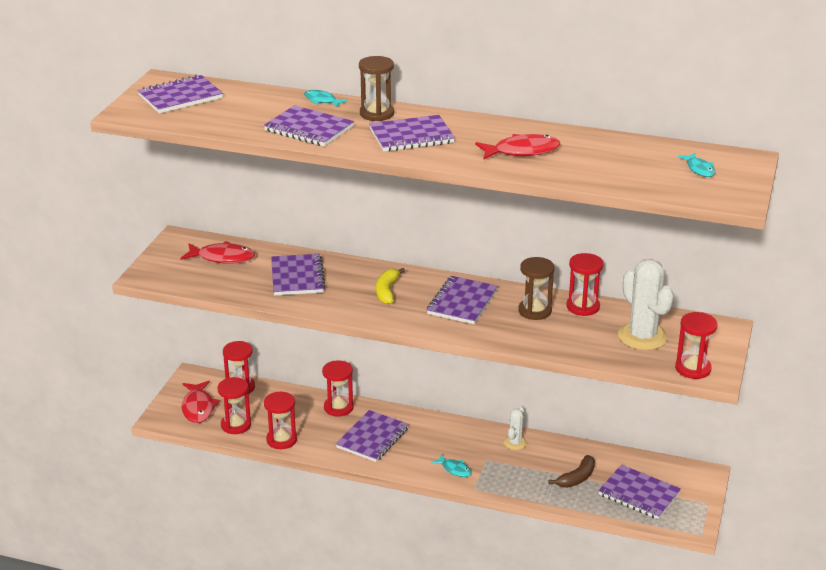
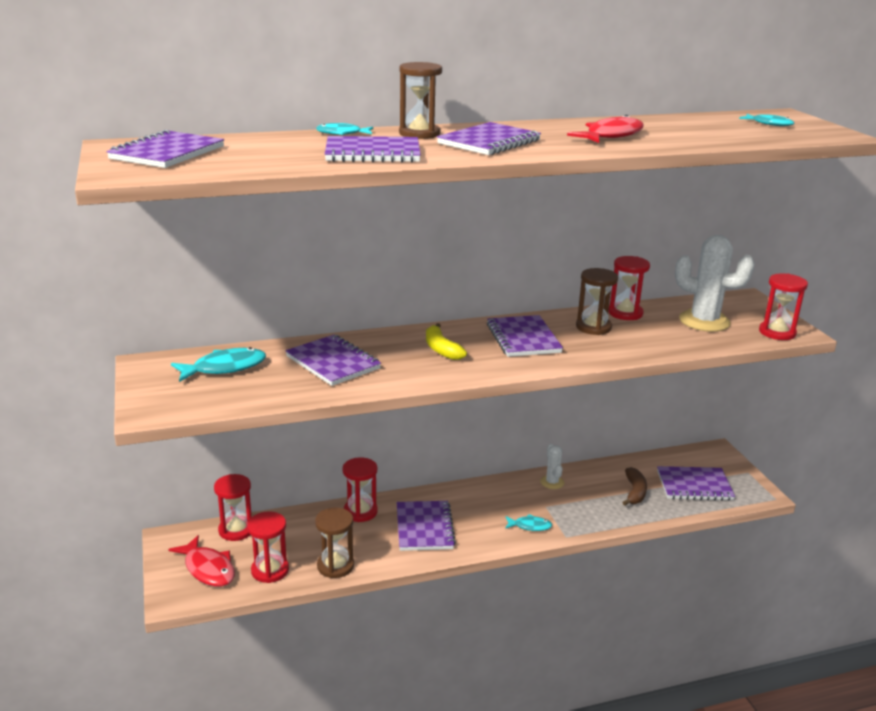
camera: 35 degrees left, 5 degrees down
(222, 258) = (224, 368): red fish -> turquoise fish
(281, 440) = (335, 566): red hourglass -> brown hourglass

